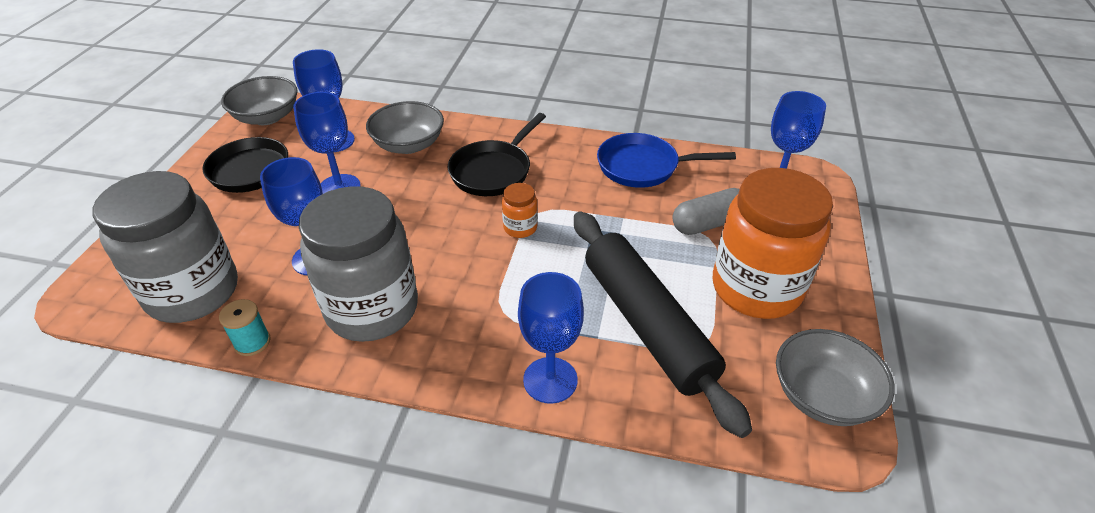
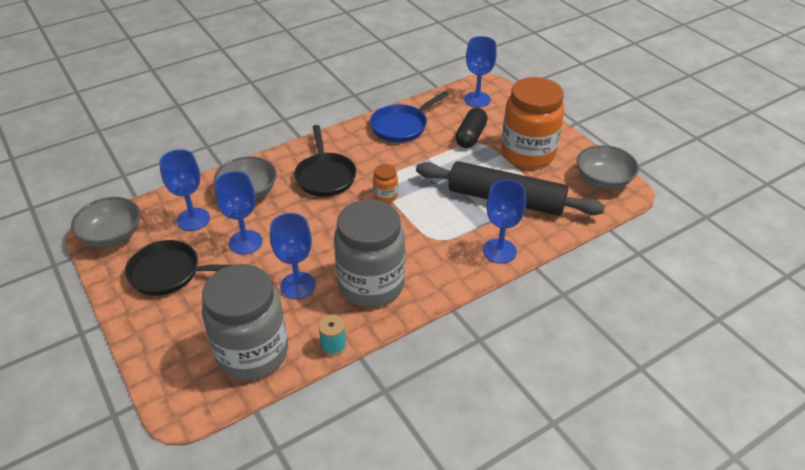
camera: 45 degrees left, 0 degrees up
(708, 223) = (471, 136): grey capsule -> black capsule

